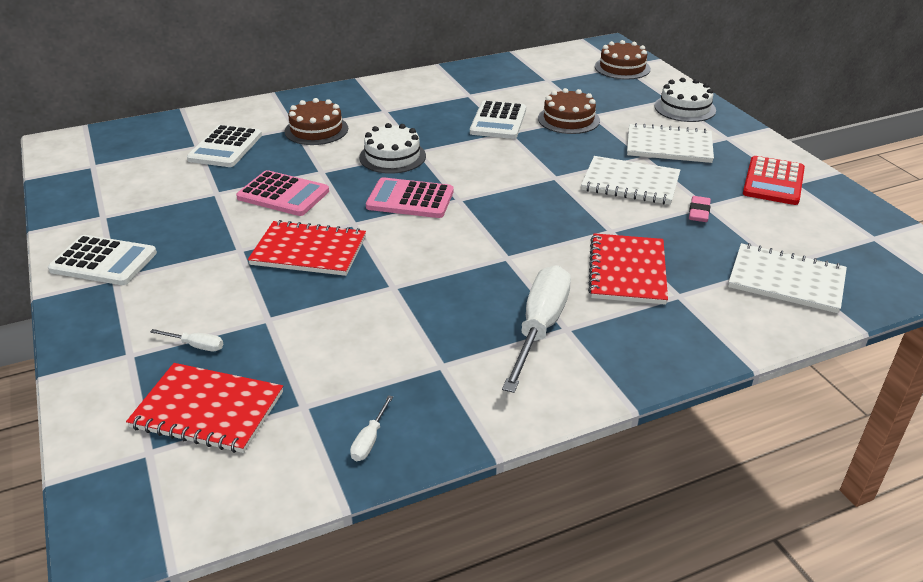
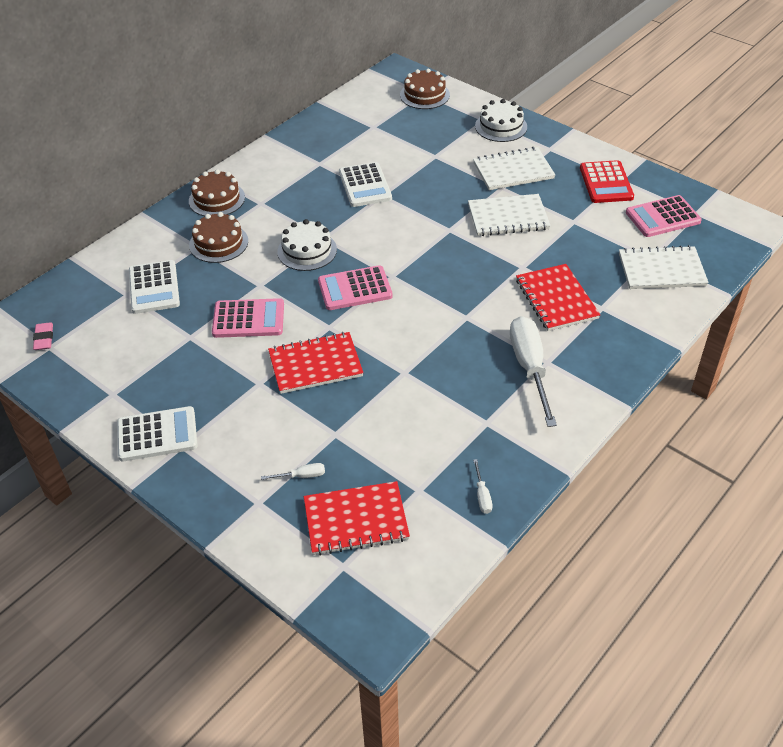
camera: 25 degrees left, 10 degrees up
(568, 119) = (419, 166): brown cake -> brown cake (217, 199)
(699, 212) = (572, 229): pink eraser -> pink eraser (44, 338)
(824, 230) = (662, 217): none -> pink calculator

